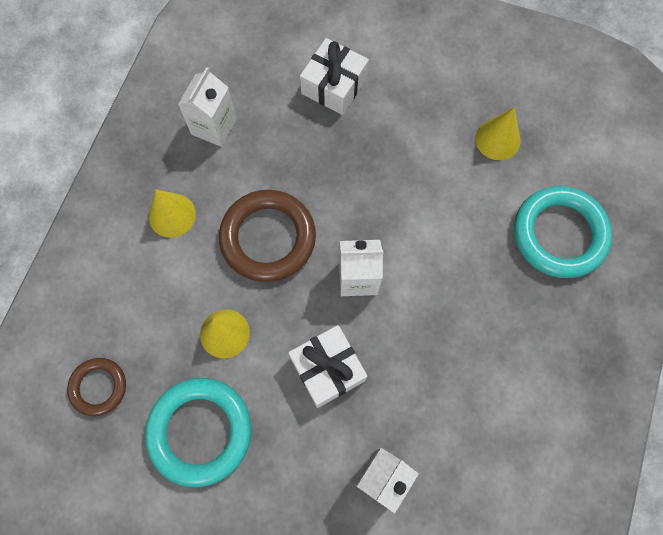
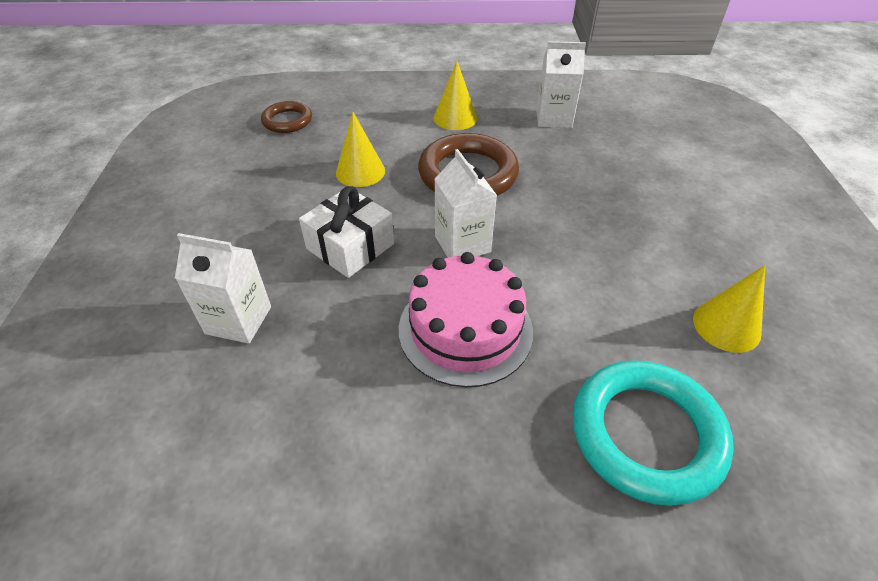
camera: 70 degrees right, 25 degrees down
(200, 431) = (262, 180): turquoise ring -> none
(334, 85) = (662, 175): white gift -> none
(446, 309) = (465, 329): none -> pink cake

